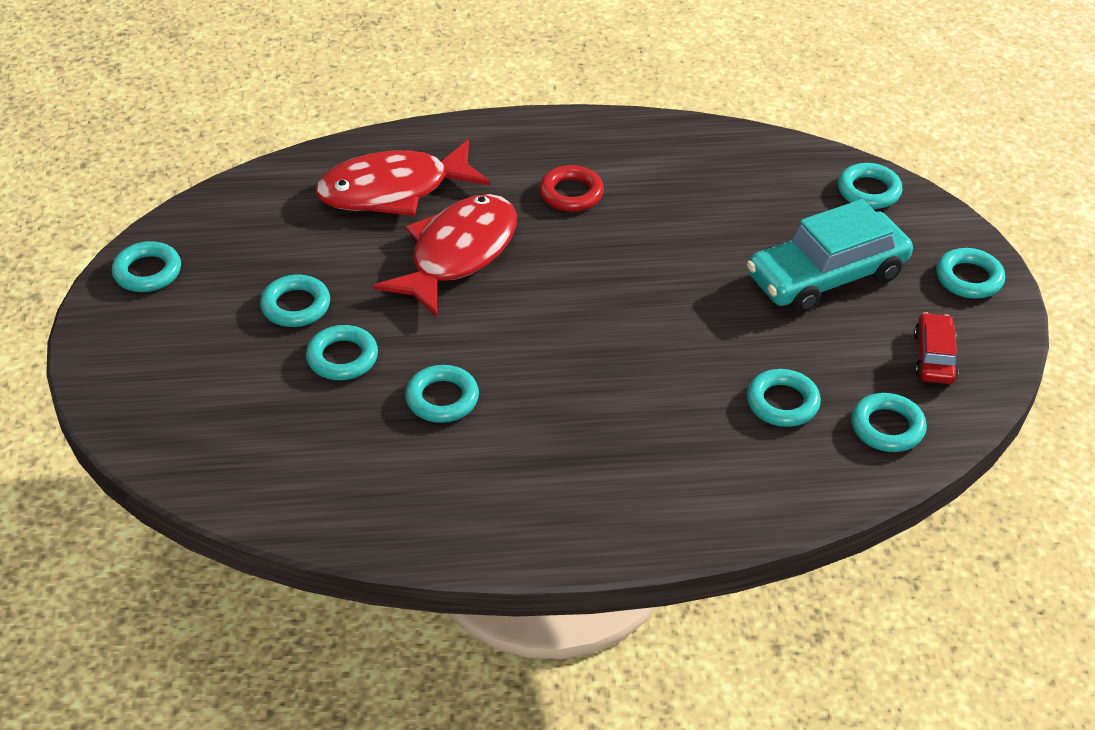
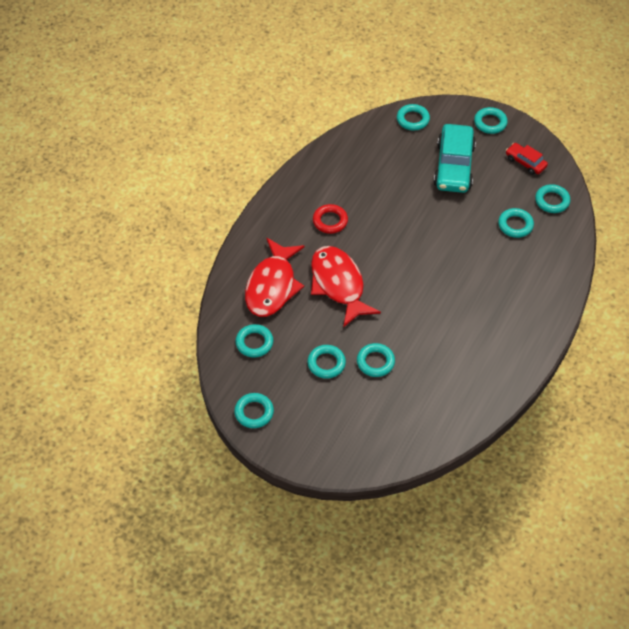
camera: 55 degrees left, 10 degrees up
(442, 399) = (429, 338): turquoise ring -> turquoise ring (254, 343)

